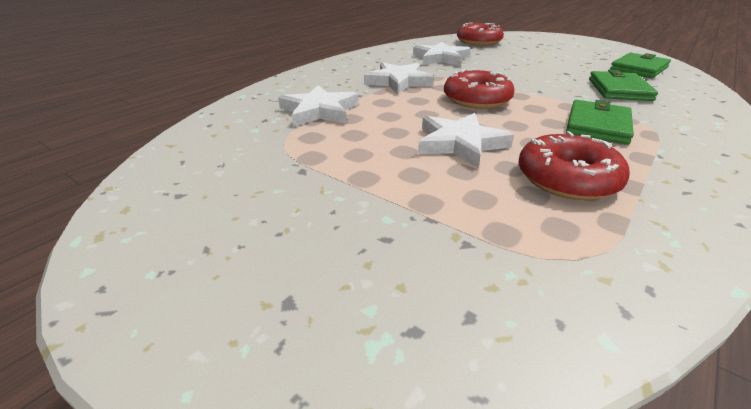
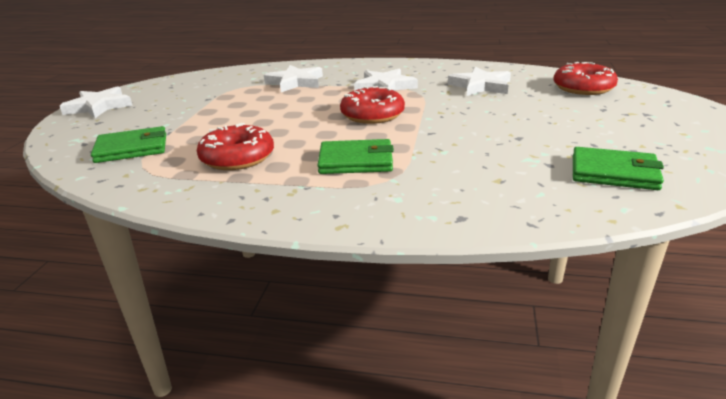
camera: 65 degrees right, 5 degrees down
(460, 143) = (273, 123): white star -> white star (99, 106)
(619, 89) = (488, 165): green wallet -> green wallet (132, 148)

